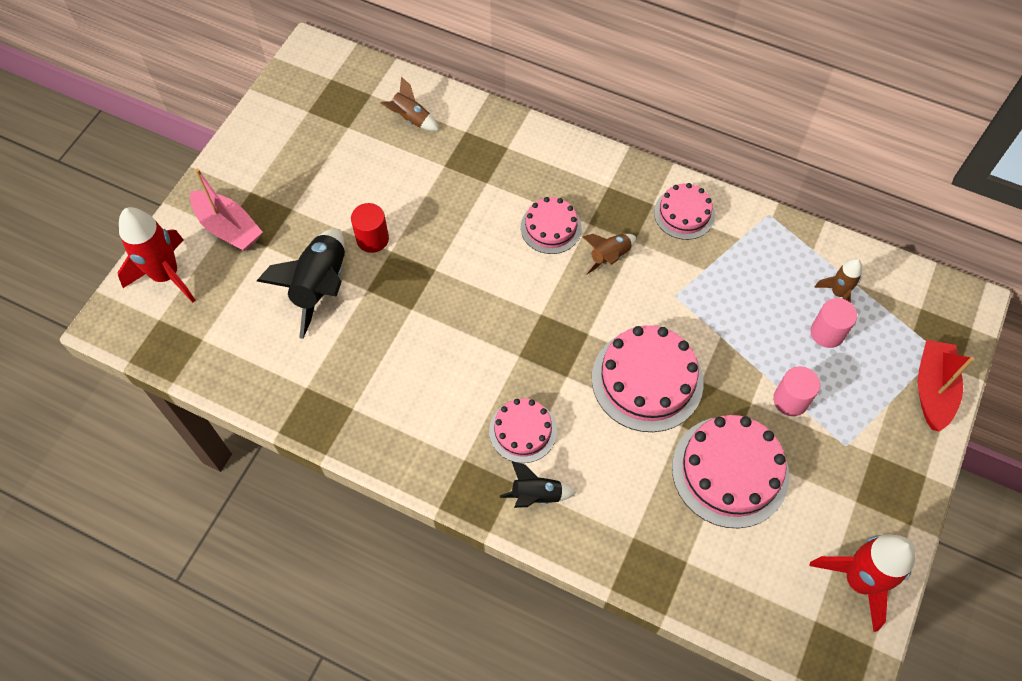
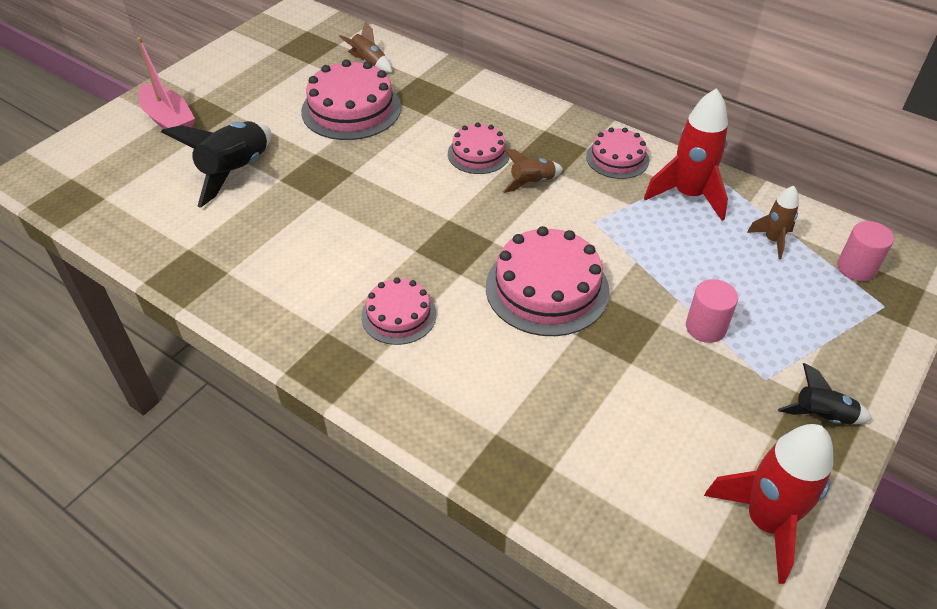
camera: 10 degrees right, 15 degrees down
(166, 275) = (94, 147): red rocket -> red rocket (688, 195)
(372, 239) = (300, 142): red cylinder -> none
(536, 495) = (395, 376): black rocket -> black rocket (821, 416)
(730, 471) = (623, 385): pink cake -> pink cake (351, 109)
(827, 333) = (756, 273): pink cylinder -> pink cylinder (856, 268)
(932, 389) = (875, 340): red boat -> none

